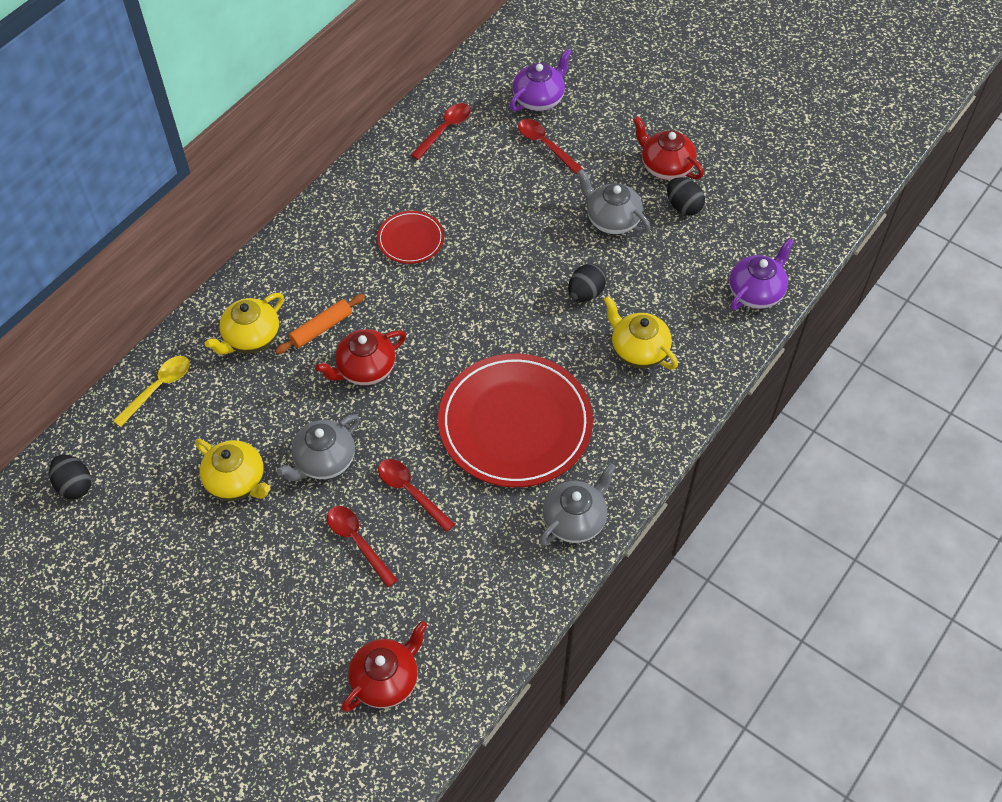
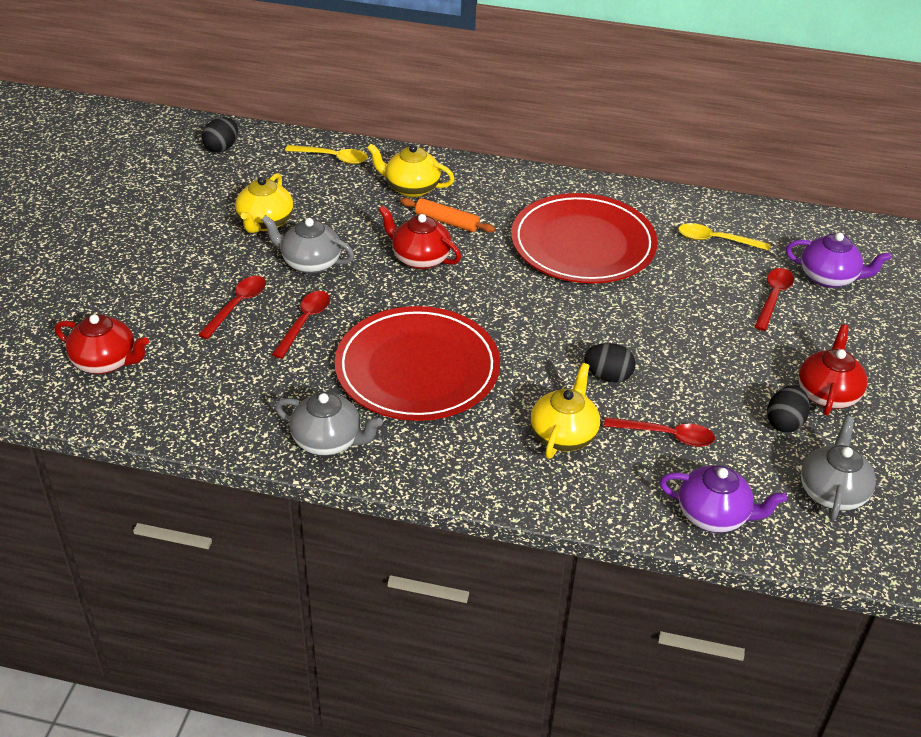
camera: 65 degrees right, 15 degrees down
(410, 239) = (583, 244): red plate -> red plate, size x2.10
(445, 130) = (730, 228): red spoon -> red spoon (667, 435)
(455, 147) = (715, 240): none -> yellow spoon
(612, 220) = (718, 371): grey teapot -> grey teapot (832, 492)

